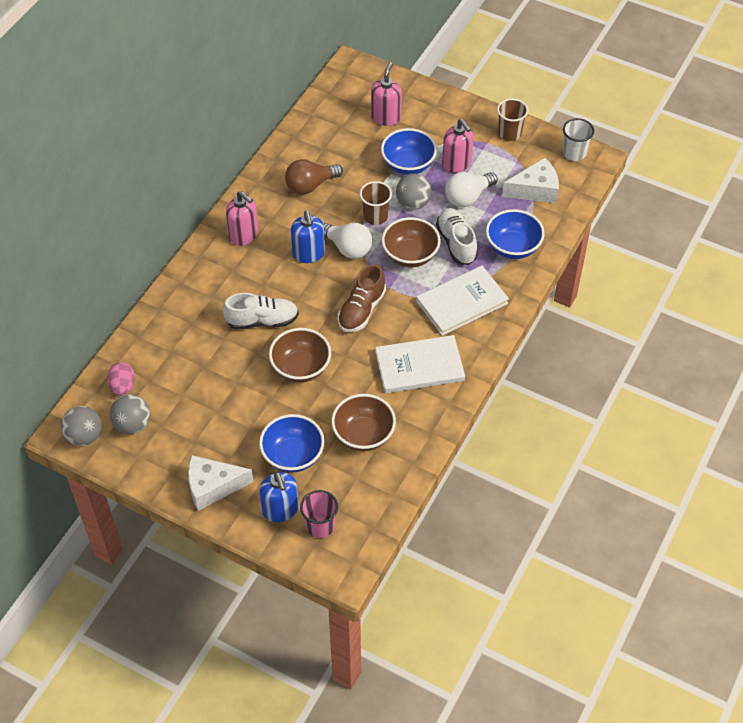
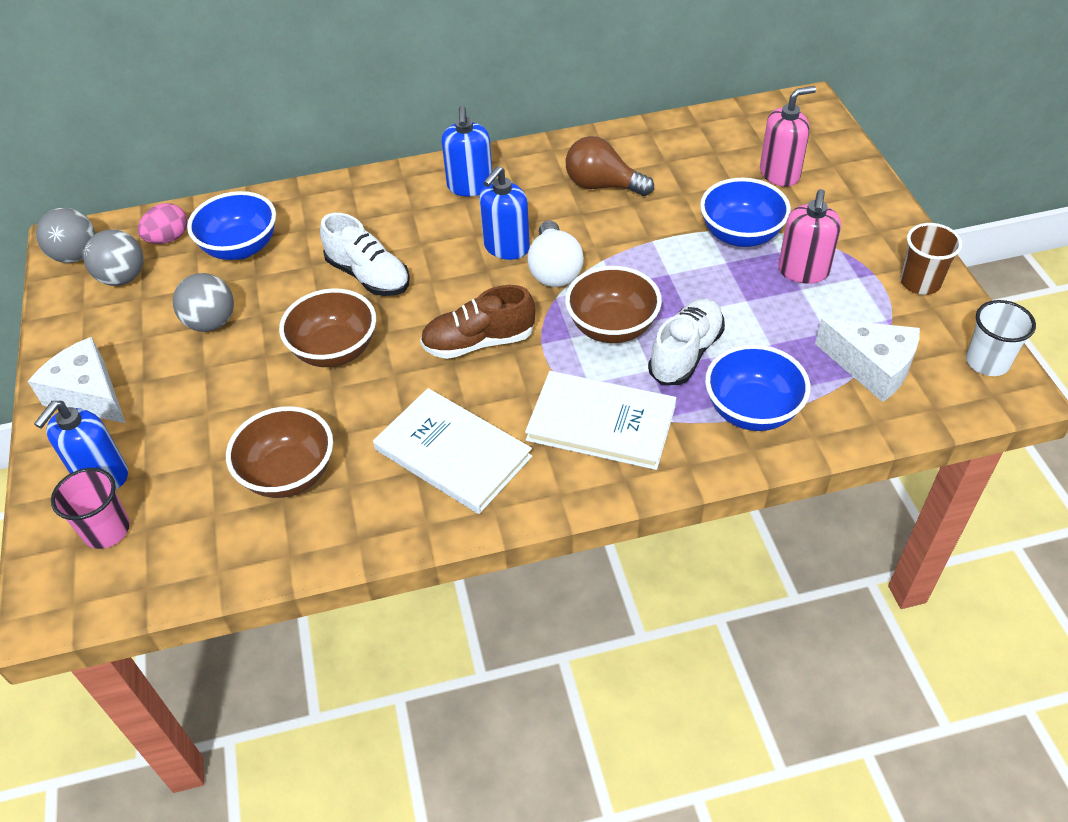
camera: 50 degrees right, 5 degrees down
(244, 235) = (470, 186): pink soap dispenser -> blue soap dispenser
(293, 455) = (195, 431): blue bowl -> blue bowl (241, 248)
(375, 216) = (629, 260): brown cup -> none
(413, 203) = (692, 276): grey ball -> grey ball (211, 322)
(468, 197) = (769, 315): white light bulb -> none

